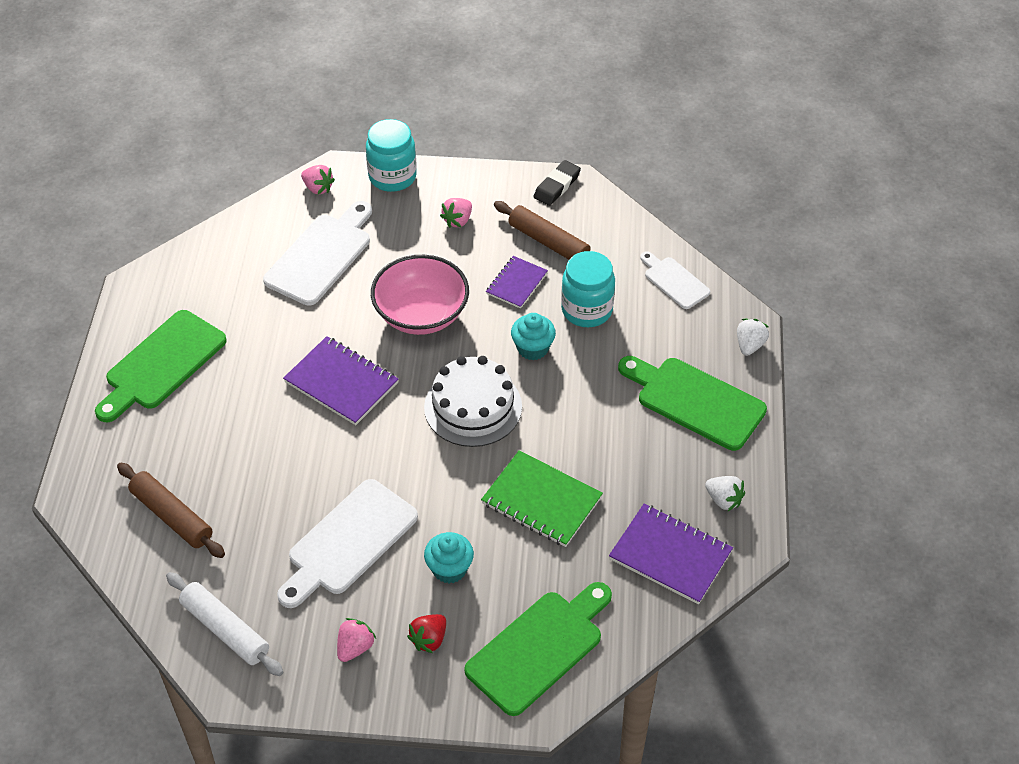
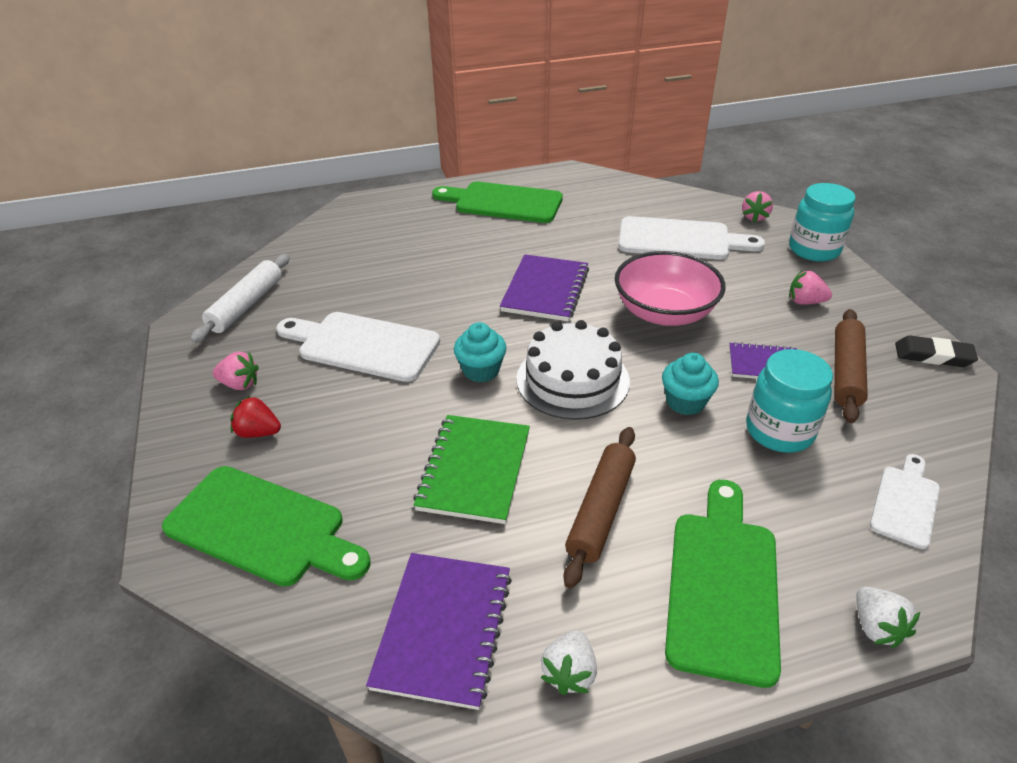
camera: 70 degrees right, 10 degrees down
(172, 516) = (355, 248): brown rolling pin -> brown rolling pin (601, 511)
(449, 569) = (353, 422): turquoise cupcake -> turquoise cupcake (481, 370)
(749, 345) = (876, 627): white strawberry -> white strawberry turned 75 degrees clockwise

